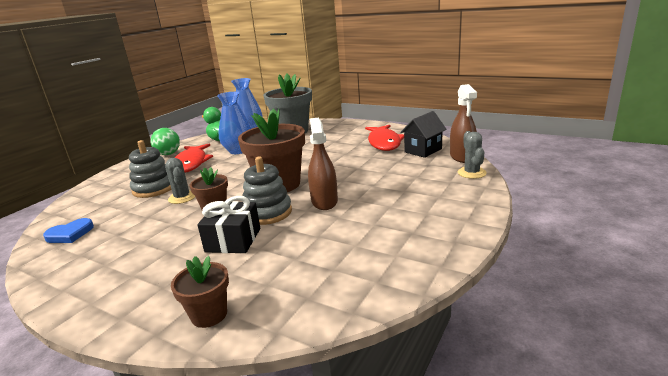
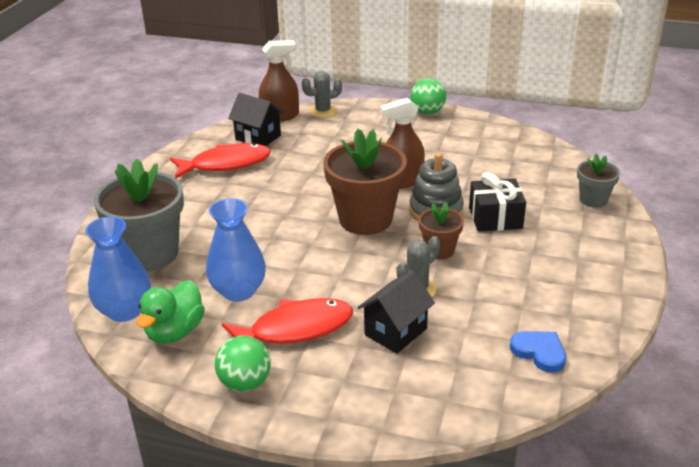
camera: 105 degrees left, 10 degrees up
(154, 188) = (395, 332): grey stacking toy -> black house
(209, 315) = (593, 200): brown flower pot -> grey flower pot
(469, 226) = (427, 112): none -> green ball

